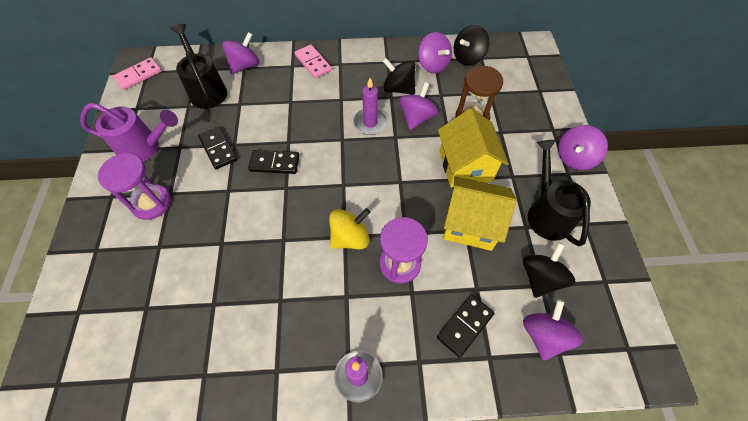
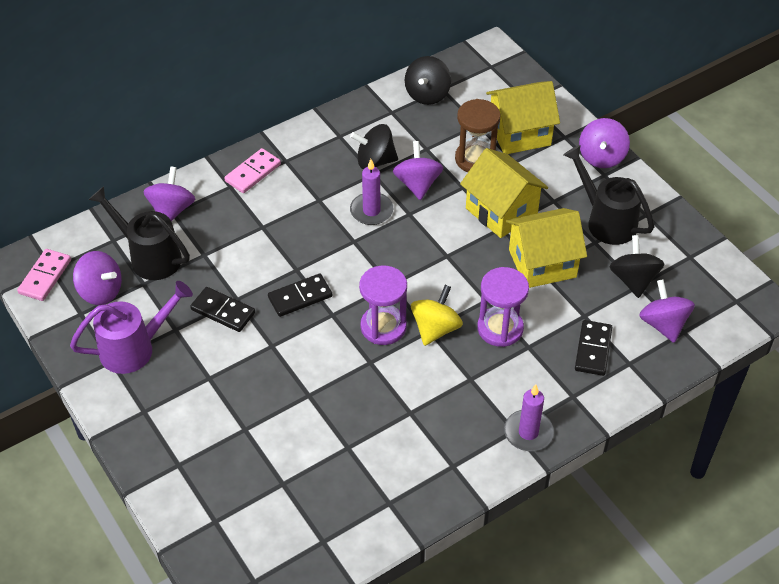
camera: 30 degrees left, 10 degrees down
(151, 203) = (198, 395): purple hourglass -> purple hourglass (383, 327)
(313, 63) = (253, 173): pink domino -> pink domino turned 75 degrees counterclockwise
(433, 65) = (394, 119): purple spinning top -> purple spinning top (100, 291)
(518, 112) = (519, 133): none -> yellow house

